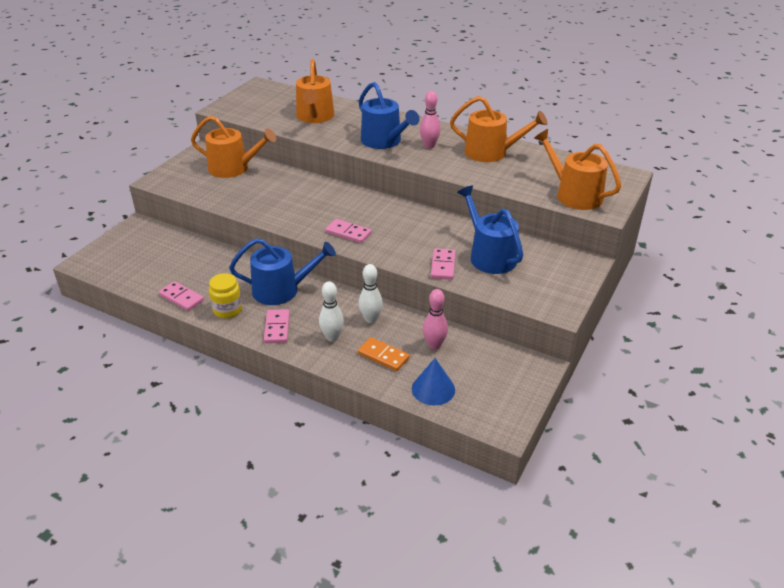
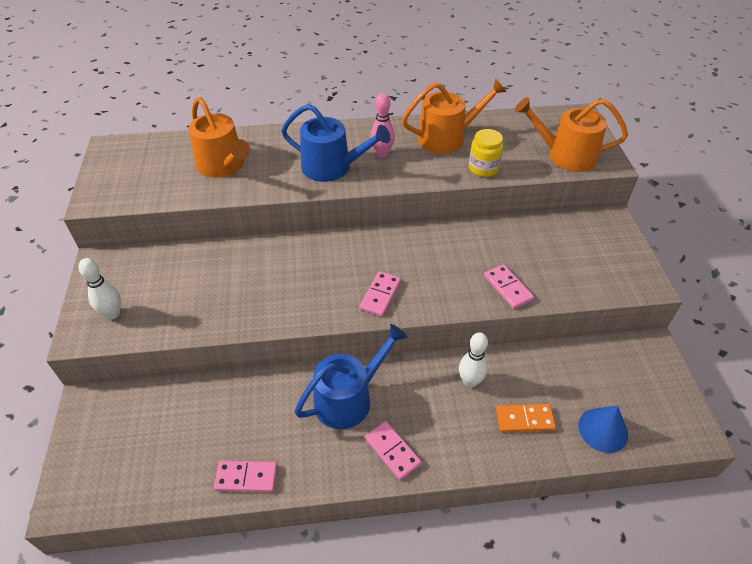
camera: 35 degrees left, 10 degrees up
(227, 310) = (316, 461): yellow jar -> yellow jar (483, 168)
(233, 168) = (165, 271): orange watering can -> none
(332, 337) = (457, 427): white bowling pin -> white bowling pin (113, 314)
(348, 233) = (380, 295): pink domino -> pink domino turned 60 degrees counterclockwise
(434, 345) = (553, 377): pink bowling pin -> none
(489, 256) = (533, 254): blue watering can -> none

